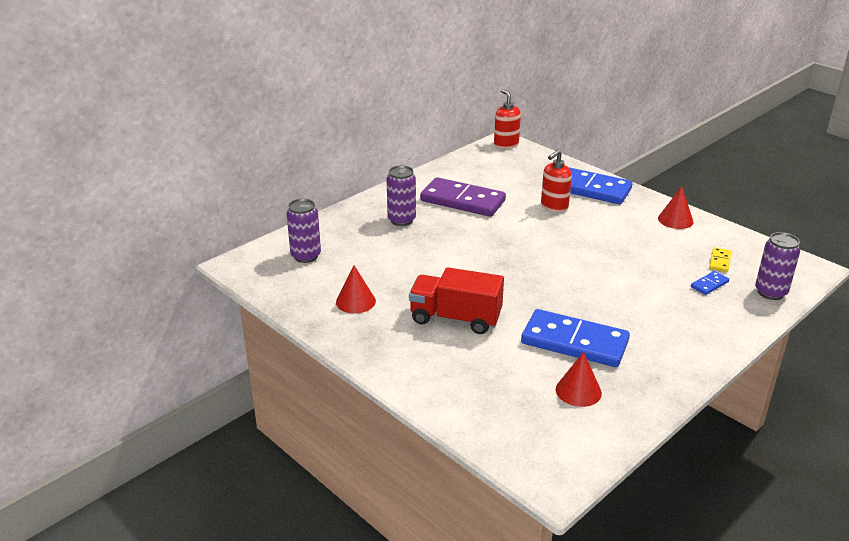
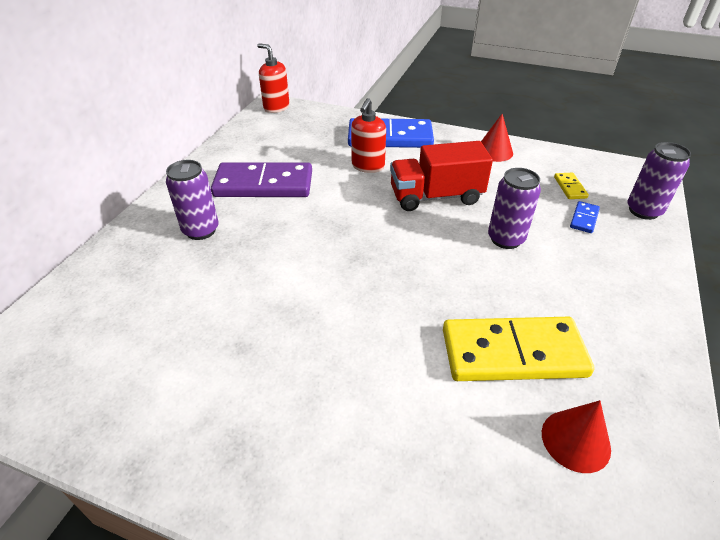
camera: 25 degrees left, 10 degrees up
(306, 256) = (83, 328): purple can -> purple can (505, 239)
(355, 301) = (188, 389): red cone -> none
(455, 318) = (345, 368): red truck -> red truck (436, 196)
(574, 342) = (513, 353): blue domino -> yellow domino

